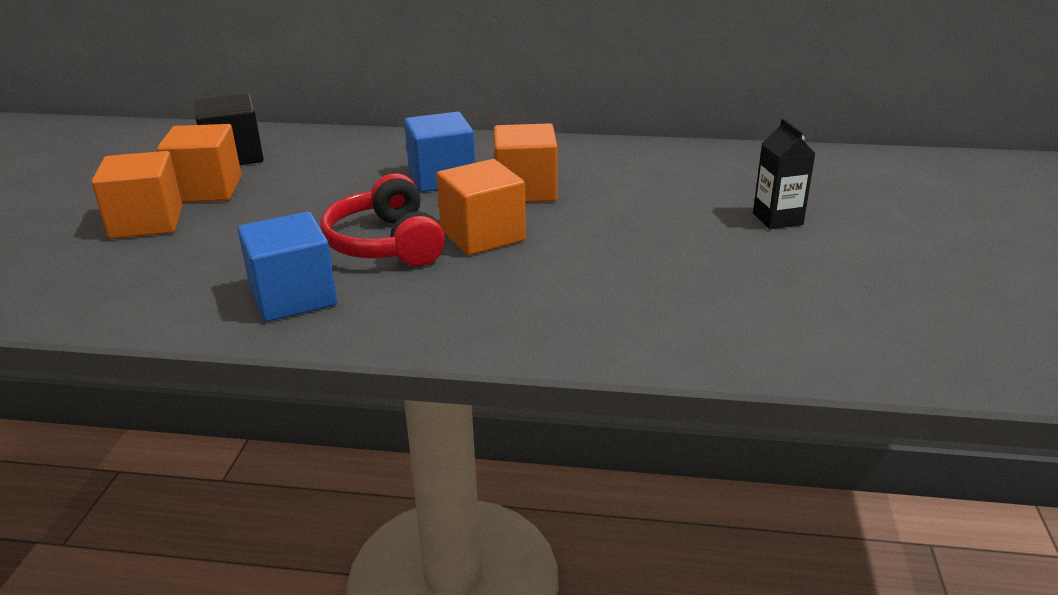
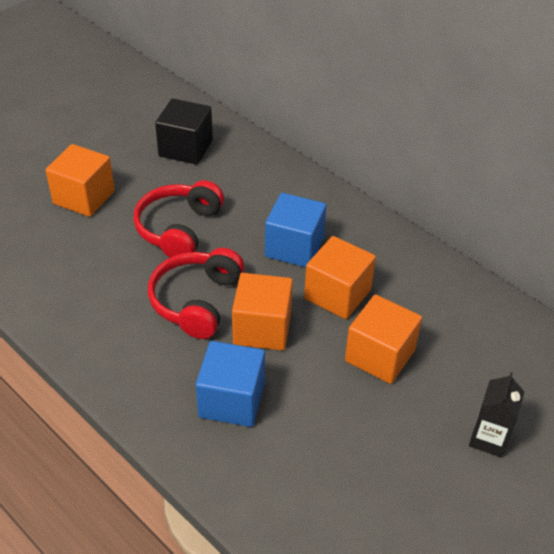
camera: 35 degrees right, 15 degrees up
(207, 190) = (141, 179): orange cube -> orange cube (380, 355)
(293, 297) = (103, 322): blue cube -> blue cube (231, 400)
(298, 206) = (178, 229): none -> red headphones

